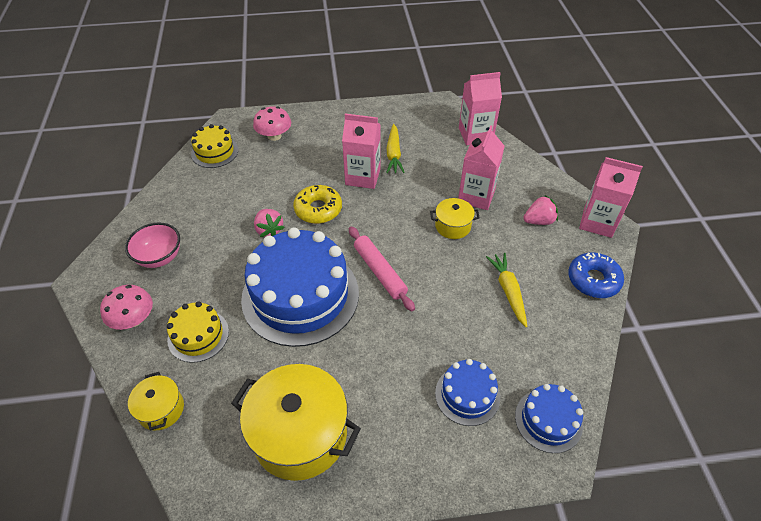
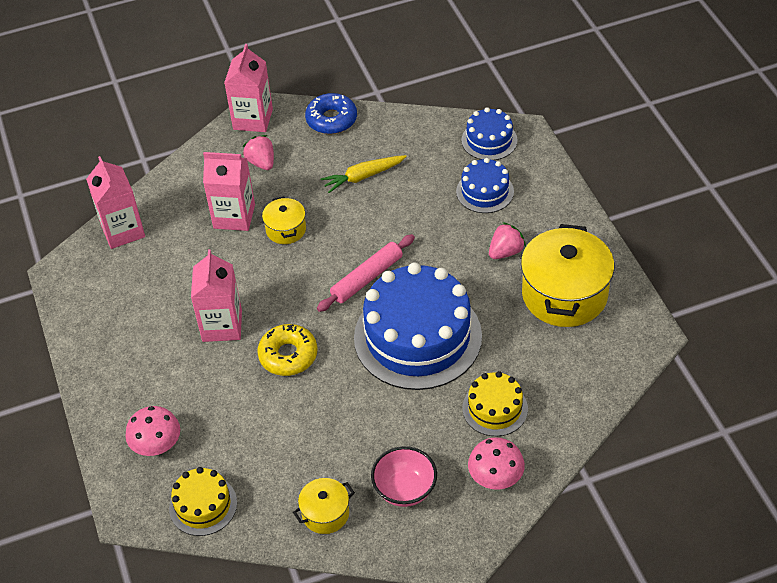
camera: 100 degrees left, 0 degrees up
(161, 409) = (583, 406): yellow pot -> yellow pot (325, 513)
(269, 230) = (333, 393): pink strawberry -> pink strawberry (505, 252)
(394, 154) = (173, 304): yellow carrot -> none

